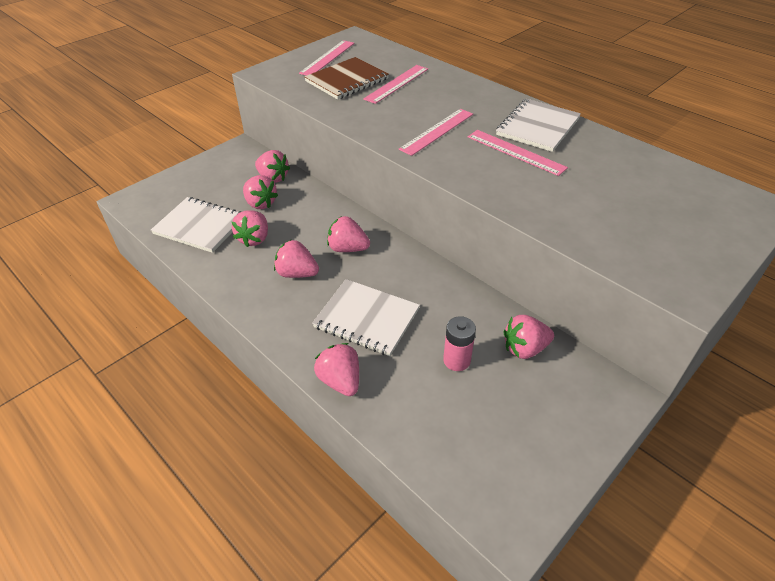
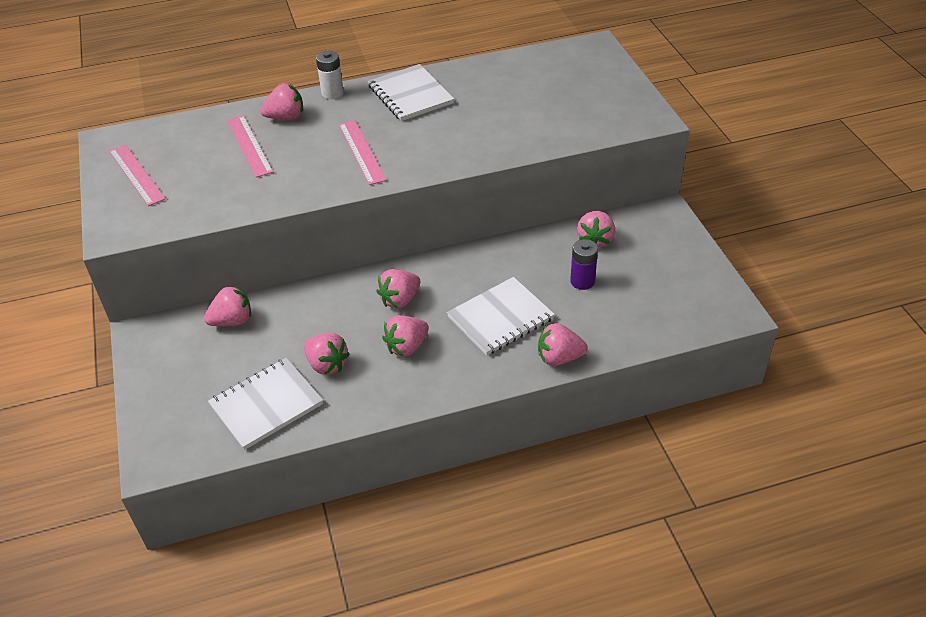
camera: 60 degrees left, 0 degrees up
(260, 203) = (270, 344): pink strawberry -> pink strawberry (286, 117)
(347, 80) = (204, 176): brown notebook -> none
(456, 360) = (582, 281): pink battery -> purple battery
(496, 92) = (332, 93): none -> white battery
(515, 152) = (435, 122): pink ruler -> none

